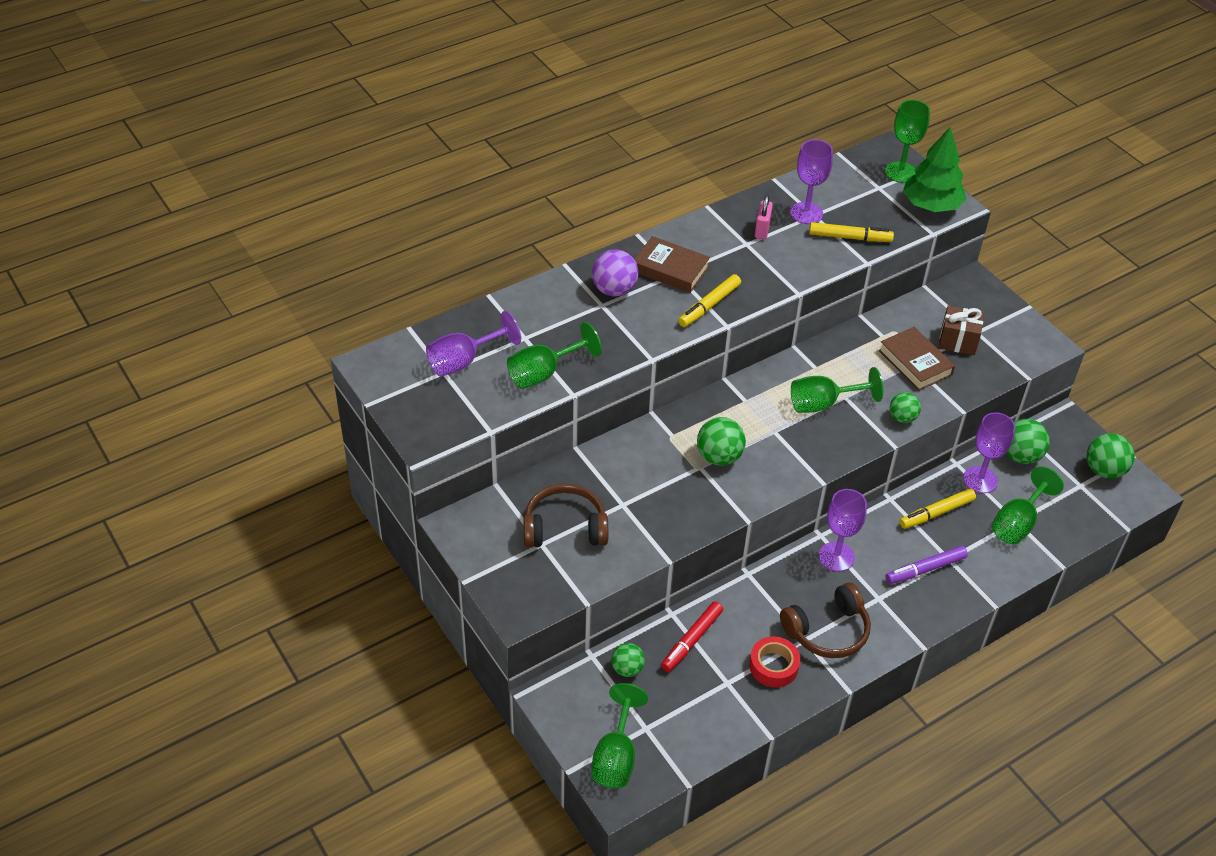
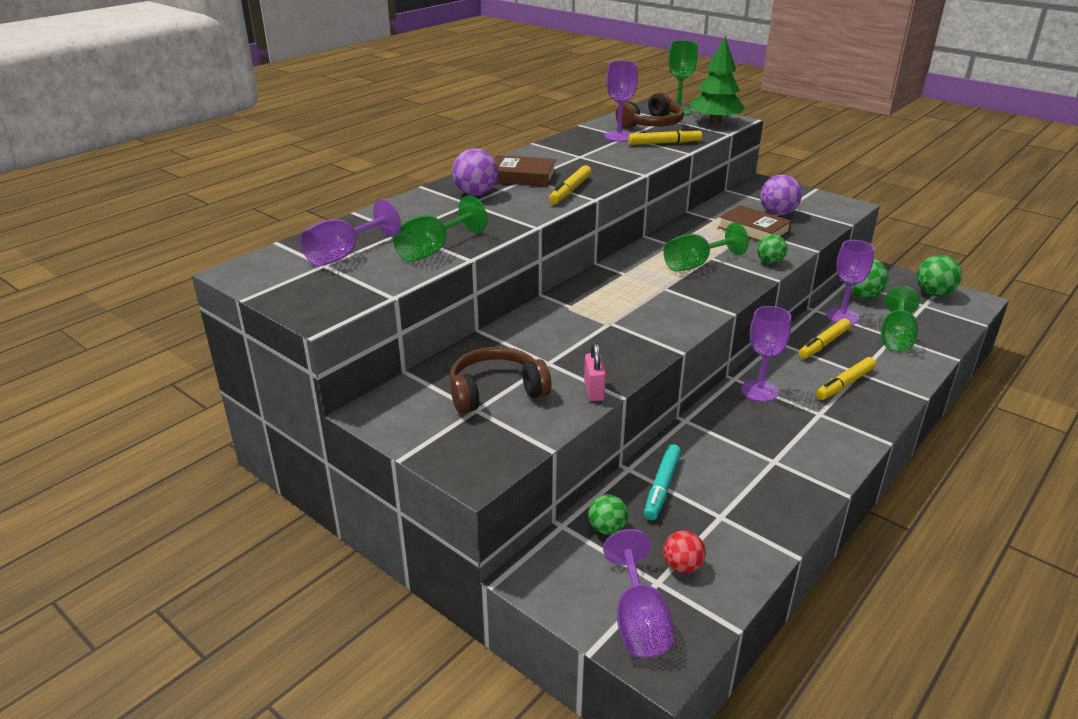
camera: 15 degrees left, 15 degrees down
(616, 756) = (638, 621): green goblet -> purple goblet
(672, 720) = (682, 566): none -> red ball
(691, 640) = (662, 487): red marker -> turquoise marker
(719, 457) = (624, 313): green ball -> none
(762, 230) = (588, 148): pink padlock -> pink padlock (594, 390)
(773, 666) = (758, 490): red tape -> none
(827, 631) = (791, 449): brown headphones -> brown headphones (652, 124)
(925, 569) = (845, 384): purple marker -> yellow marker
(958, 341) = (777, 213): brown gift -> purple ball

